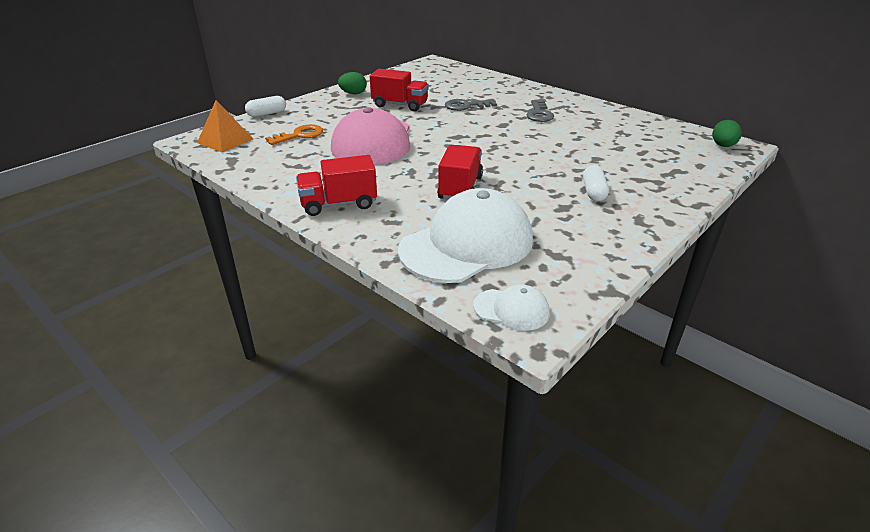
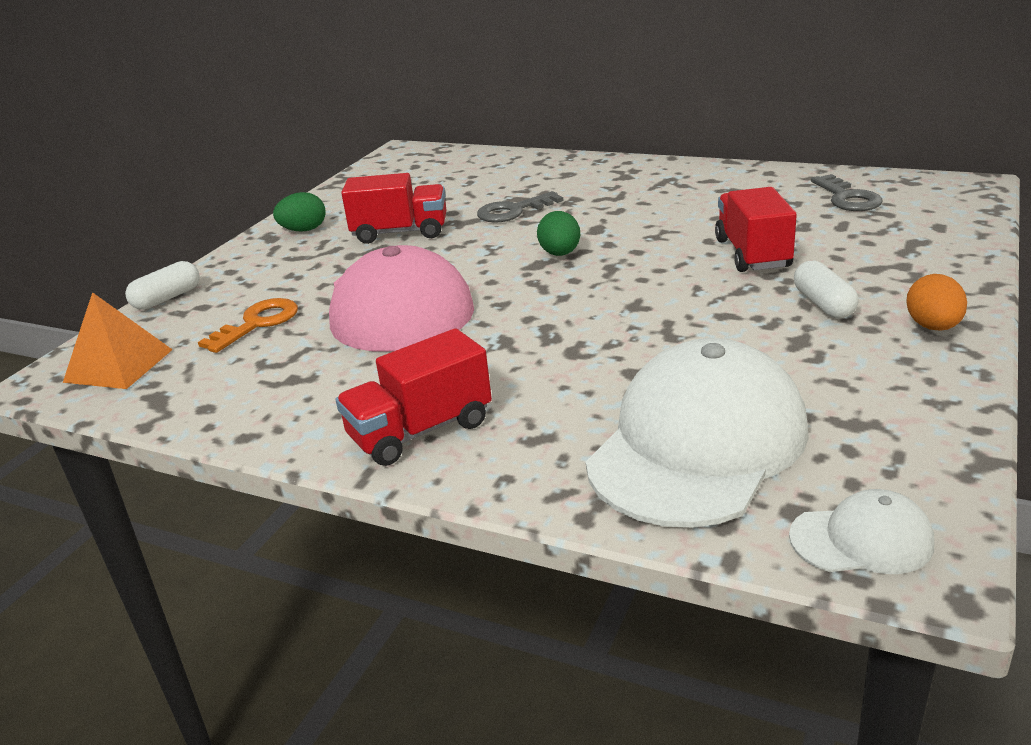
camera: 15 degrees left, 5 degrees down
(460, 188) = (610, 349): red truck -> red truck (752, 253)
(539, 114) = (639, 199): grey key -> grey key (847, 198)
(645, 218) = (933, 327): none -> orange egg
(723, 146) = (945, 190): green egg -> green egg (560, 254)

